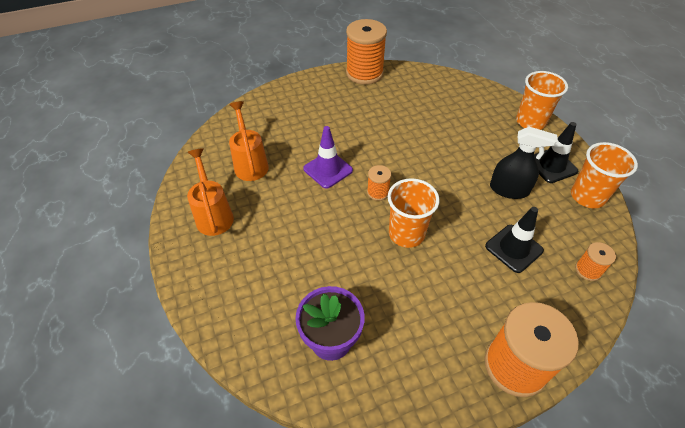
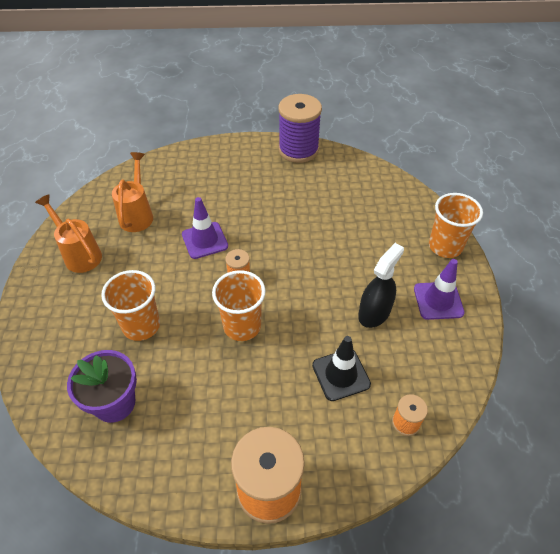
camera: 20 degrees right, 0 degrees up
(213, 214) = (79, 254): orange watering can -> orange watering can turned 45 degrees counterclockwise
(364, 73) = (298, 150): orange spool -> purple spool
(509, 189) = (374, 313): black spray bottle -> black spray bottle turned 90 degrees counterclockwise
(551, 165) = (438, 300): black traffic cone -> purple traffic cone
(587, 196) = (457, 345): orange cup -> orange cup (141, 326)

